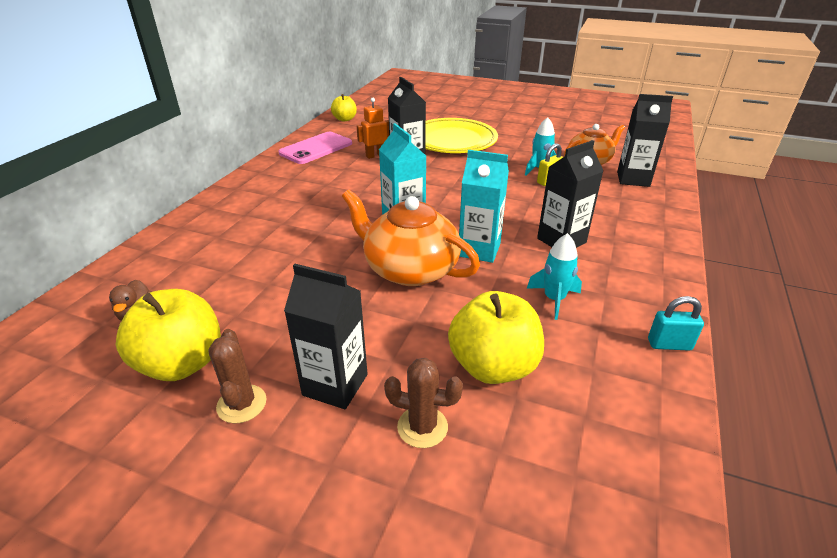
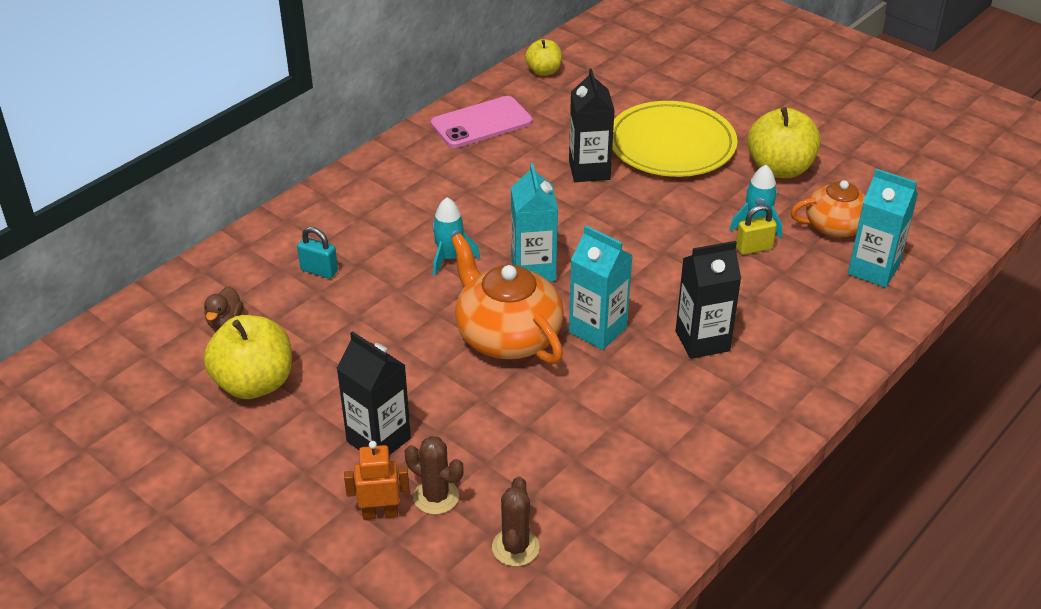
camera: 20 degrees right, 5 degrees up
(241, 404) = (294, 435): brown cactus -> brown cactus (515, 547)
(375, 155) = (552, 152): orange robot -> orange robot (380, 513)
(493, 366) = (529, 462): yellow apple -> yellow apple (779, 169)
(554, 299) = (639, 411): turquoise rocket -> turquoise rocket (450, 258)
(633, 179) = (873, 270): black carton -> turquoise carton
(669, 344) = (721, 490): turquoise padlock -> turquoise padlock (319, 271)

